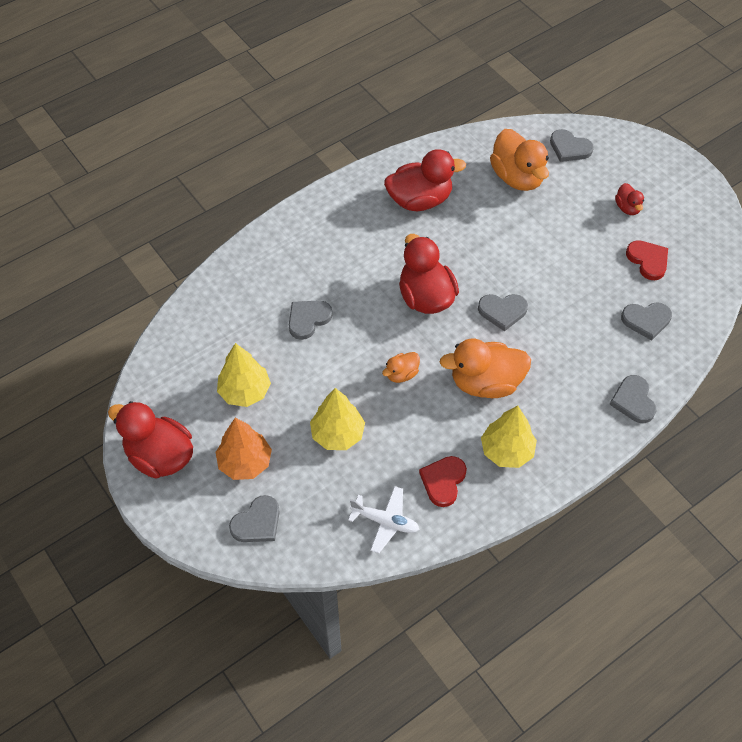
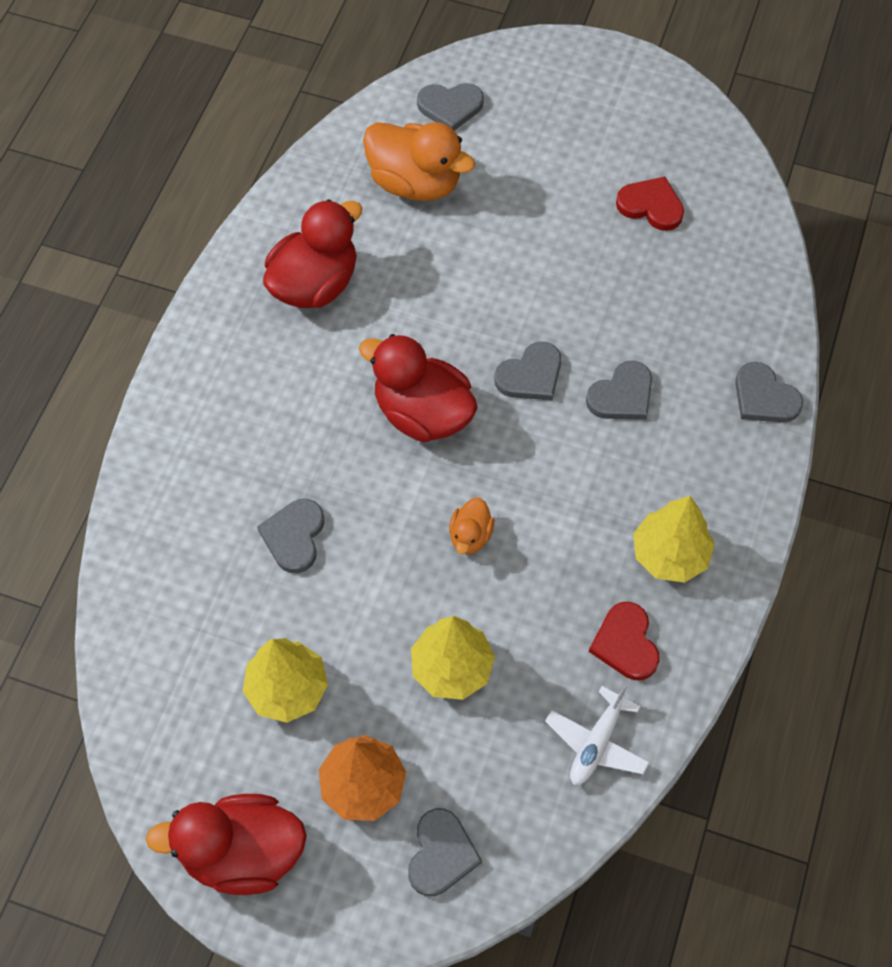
camera: 35 degrees left, 5 degrees up
(385, 521) = (596, 743): white plane -> white plane turned 135 degrees clockwise
(485, 383) = (580, 482): orange duck -> none
(627, 208) = (577, 149): red duck -> none
(646, 320) = (704, 285): grey heart -> grey heart (622, 395)

